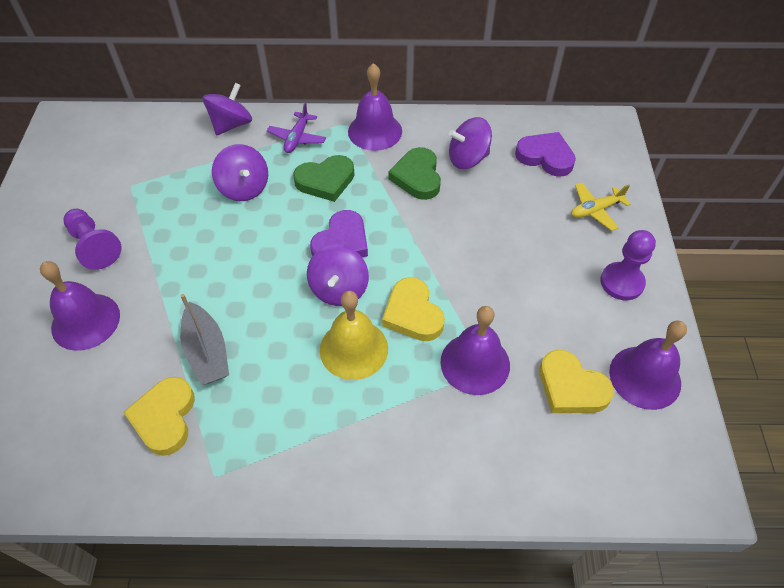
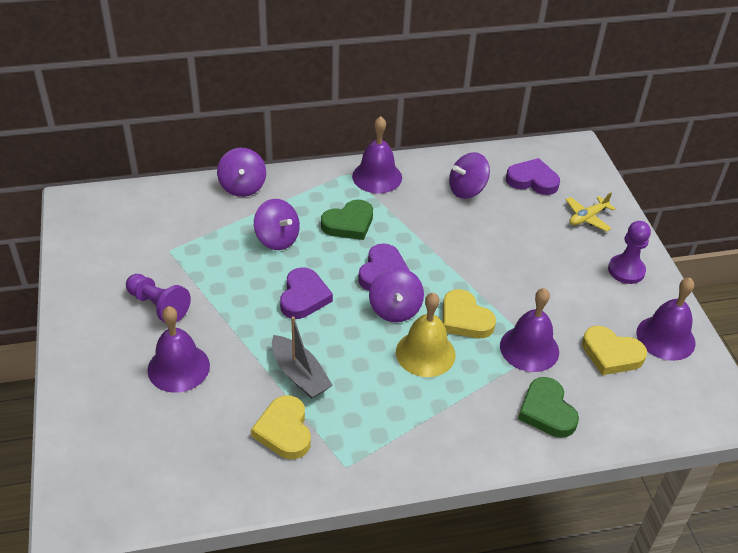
camera: 15 degrees left, 10 degrees down
(231, 124) = (242, 186): purple spinning top -> purple spinning top turned 150 degrees clockwise
(246, 259) = (304, 297): none -> purple heart
(297, 138) = (309, 191): purple plane -> none
(417, 177) = (428, 210): green heart -> green heart (547, 411)

